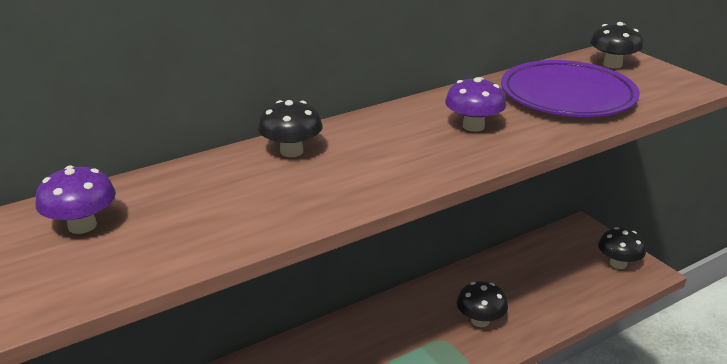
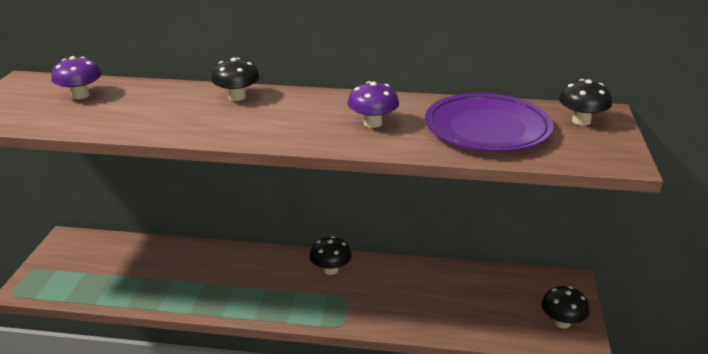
camera: 40 degrees right, 0 degrees up
(480, 321) = (389, 301): black mushroom -> black mushroom (330, 269)

